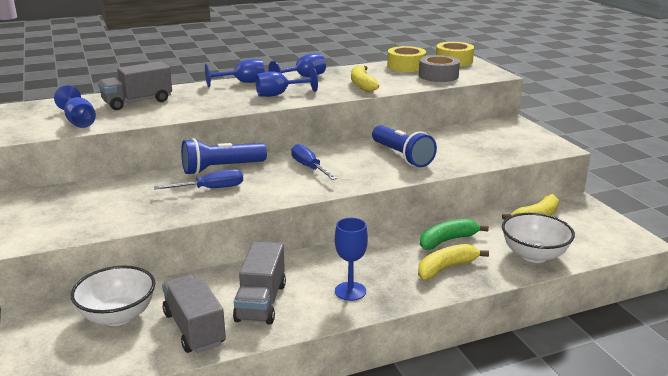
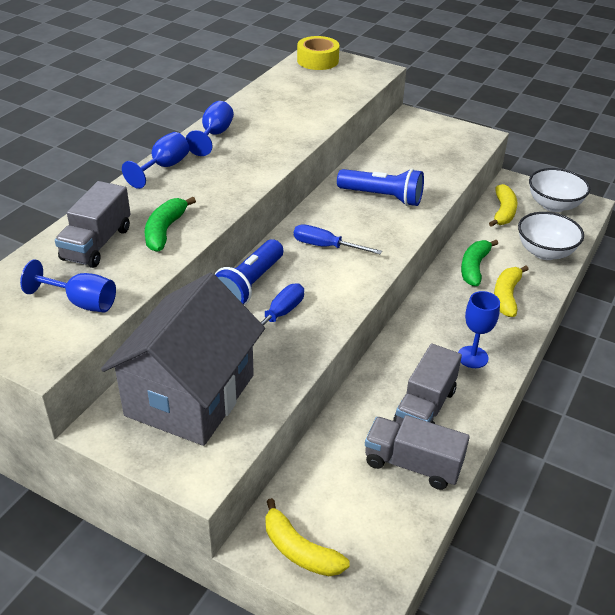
camera: 40 degrees left, 15 degrees up
(90, 203) = (190, 395): none -> grey house
(118, 316) = (333, 493): white bowl -> white bowl (553, 205)
(184, 107) = (165, 231): none -> green banana
(261, 302) = (425, 407): grey truck -> grey truck turned 60 degrees clockwise
(279, 94) = (231, 171): blue goblet -> none
(362, 85) = (288, 126): yellow banana -> yellow banana (299, 550)
(406, 66) = (286, 83): yellow tape -> none
(438, 76) = (335, 88): grey tape -> none

